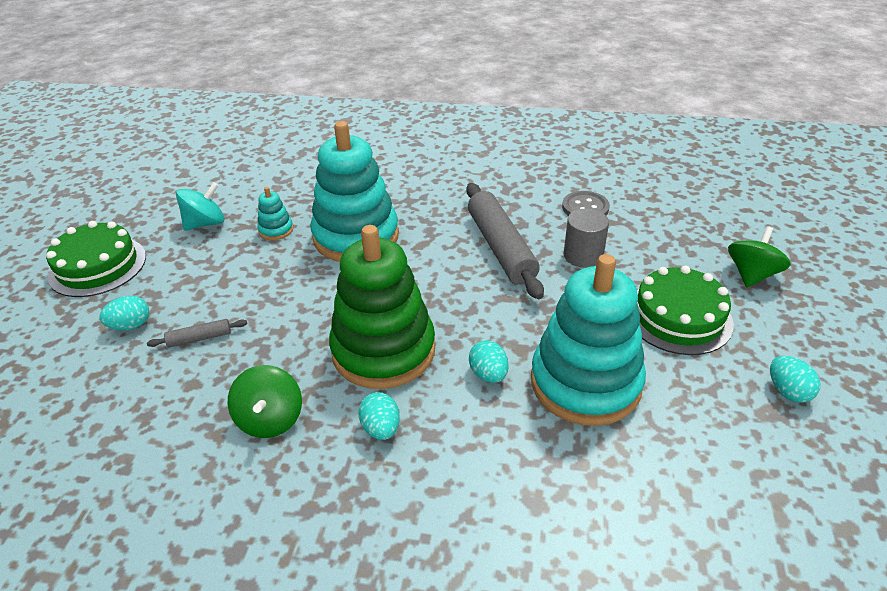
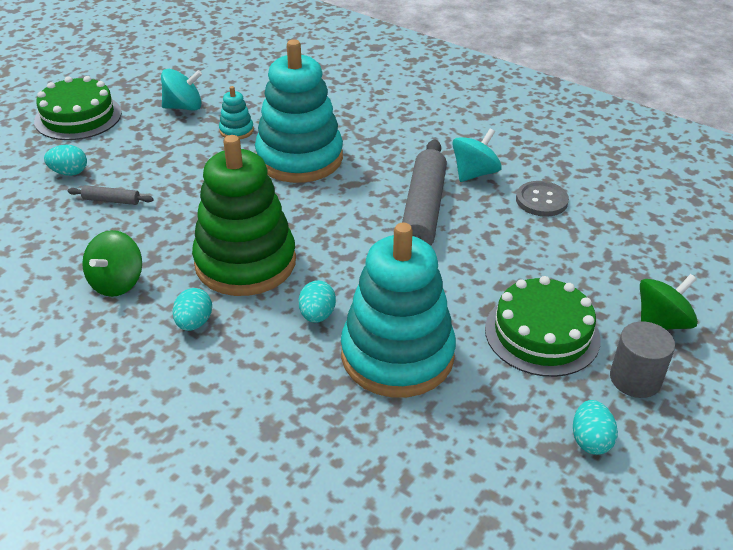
camera: 25 degrees right, 0 degrees up
(515, 202) = (474, 173): none -> turquoise spinning top
(583, 255) = (497, 244): grey cylinder -> grey cylinder (635, 379)

